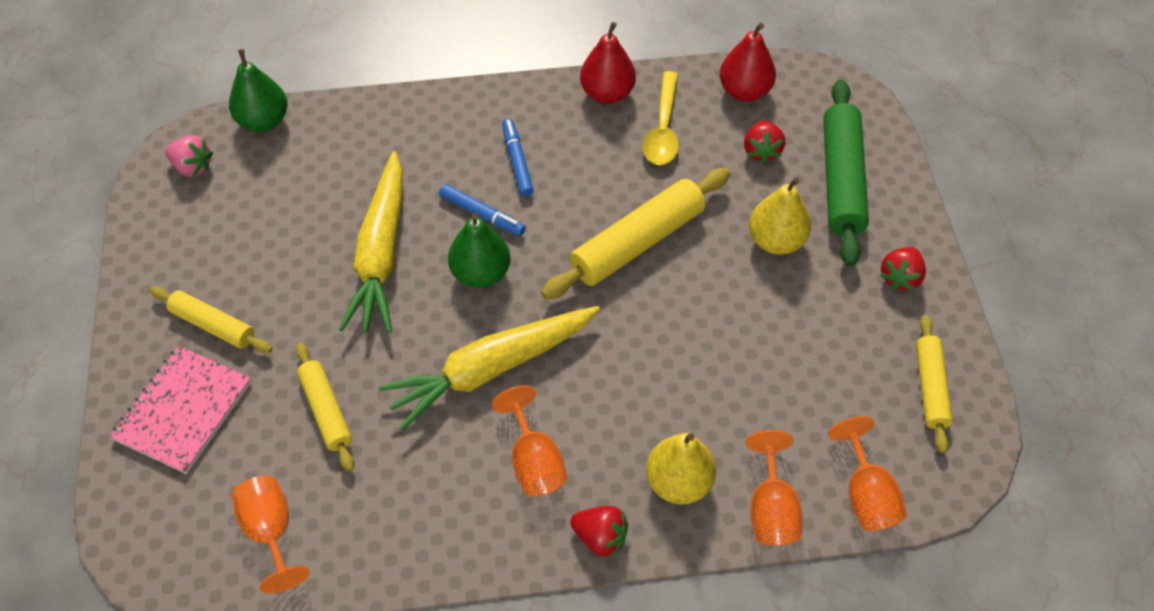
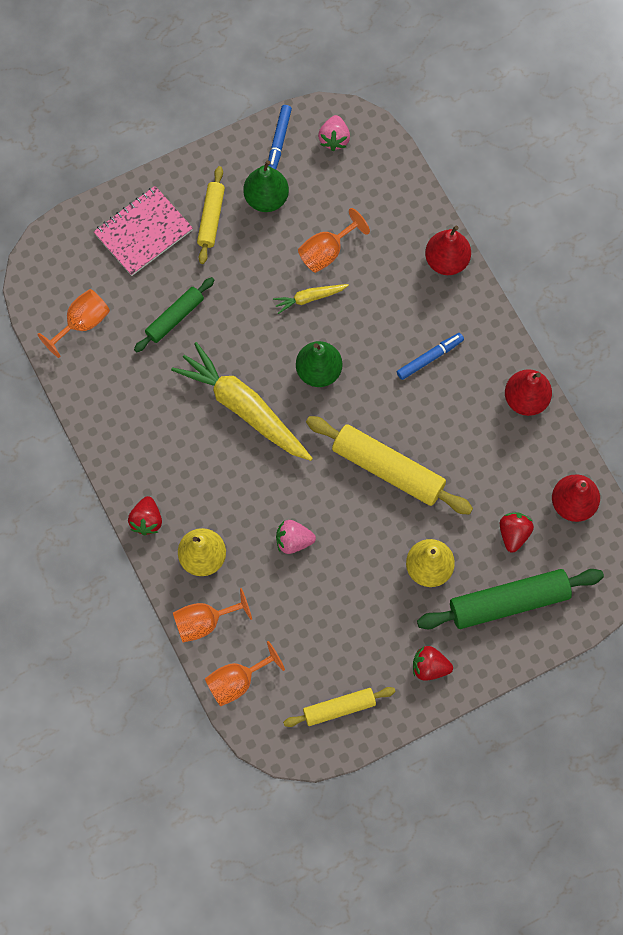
camera: 70 degrees right, 15 degrees up
(183, 410) = (143, 232): pink notebook -> pink notebook turned 45 degrees counterclockwise
(264, 121) = (395, 165): green pear -> green pear (266, 198)
(326, 410) = (175, 318): yellow rolling pin -> green rolling pin
(381, 254) = (309, 298): yellow carrot -> yellow carrot, size x0.46
(408, 111) = (446, 261): none -> red pear
(482, 214) = (370, 352): blue marker -> blue marker (279, 141)
(534, 461) = (185, 461): orange goblet -> orange goblet (327, 252)
(663, 129) = (506, 453): yellow spoon -> none
(693, 369) = (293, 541): none -> pink strawberry
(761, 151) = (514, 534): red strawberry -> red strawberry turned 120 degrees clockwise

